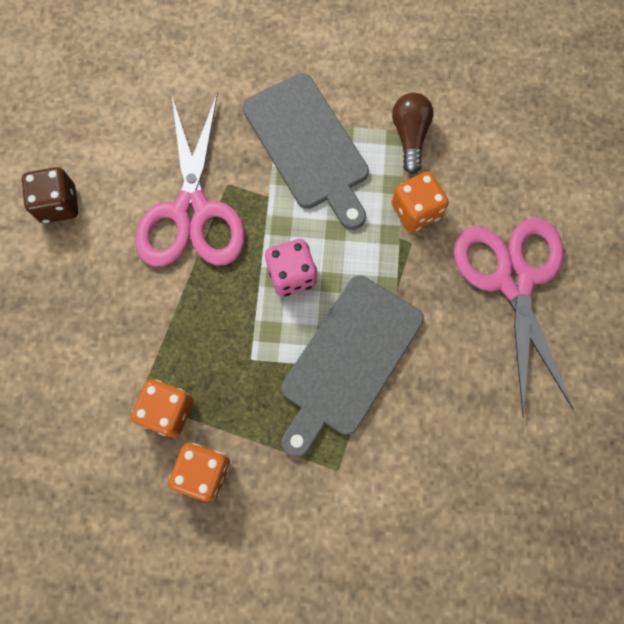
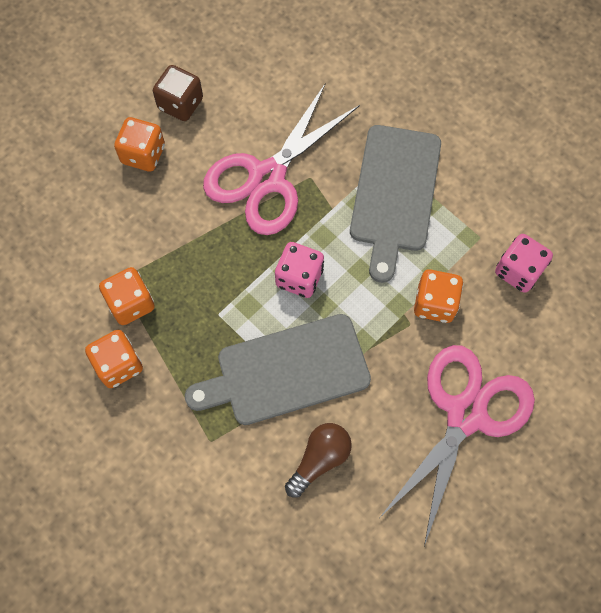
camera: 40 degrees right, 5 degrees down
(64, 273) = (143, 154): none -> orange dice
(410, 136) = (481, 244): brown light bulb -> brown light bulb (319, 459)
(455, 136) = (518, 271): none -> pink dice

